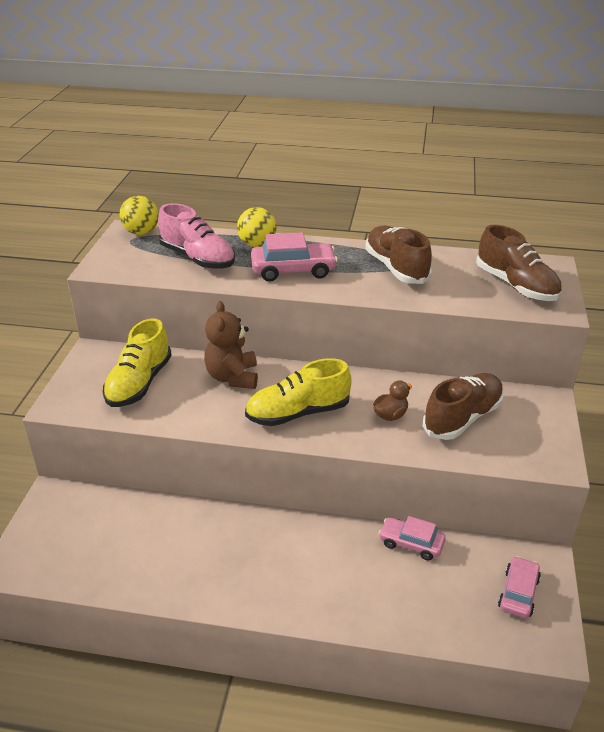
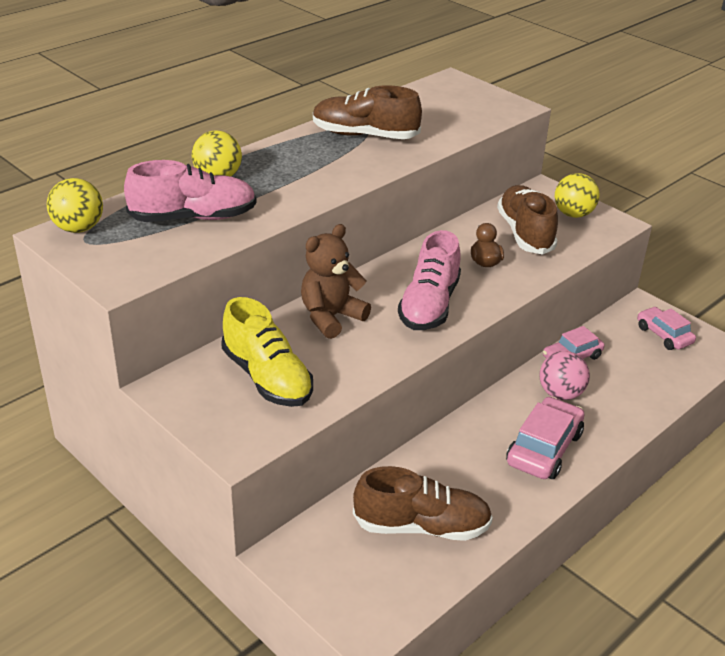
camera: 55 degrees left, 0 degrees up
(233, 377) = (331, 317): brown teddy bear -> brown teddy bear turned 105 degrees clockwise
(293, 270) = (296, 180): pink car -> pink car (544, 448)
(298, 413) = (429, 305): yellow shoe -> pink shoe
(353, 557) = (560, 394): none -> pink ball
(516, 286) = (462, 105): brown shoe -> brown shoe (422, 526)
(532, 432) = (573, 214): none -> yellow ball

